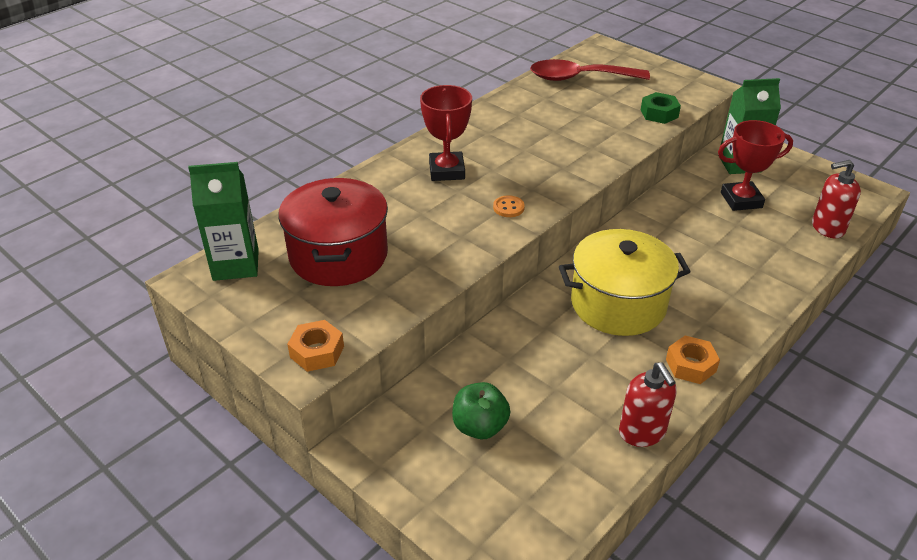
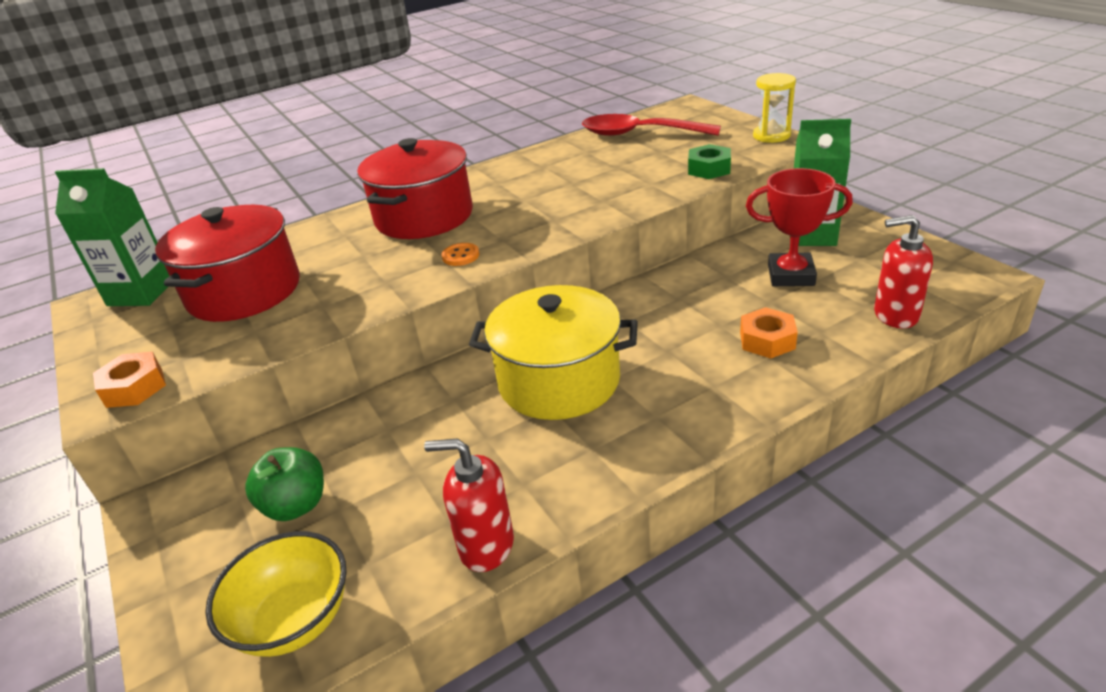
camera: 20 degrees right, 5 degrees down
(447, 171) = (424, 217): red trophy -> red pot
(541, 504) = (294, 620): none -> yellow bowl
(642, 432) = (486, 546): red soap dispenser -> red soap dispenser turned 105 degrees clockwise
(690, 79) = (771, 136): none -> yellow hourglass
(690, 365) = (605, 467): orange nut -> orange nut (767, 340)

